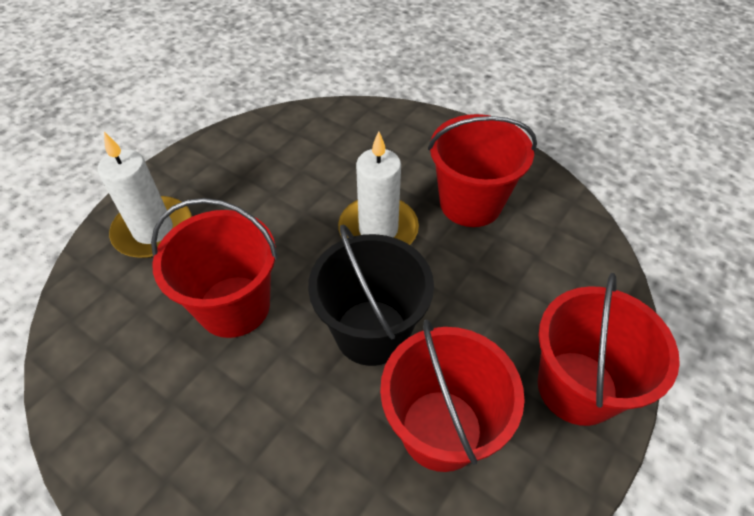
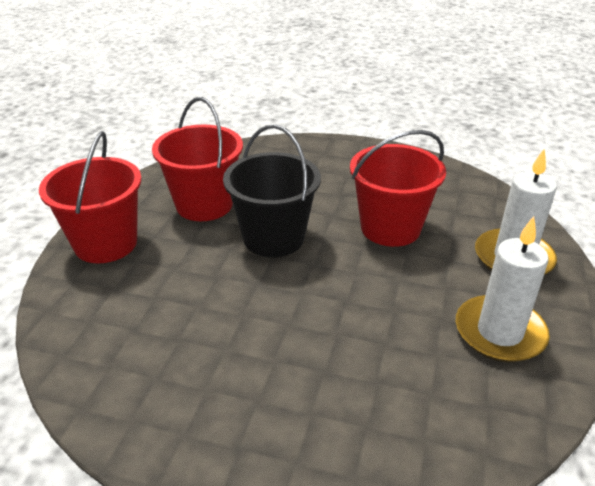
camera: 160 degrees right, 15 degrees down
(378, 230) = (307, 312): white candle -> white candle (499, 332)
(470, 203) = (215, 368): red bucket -> none

